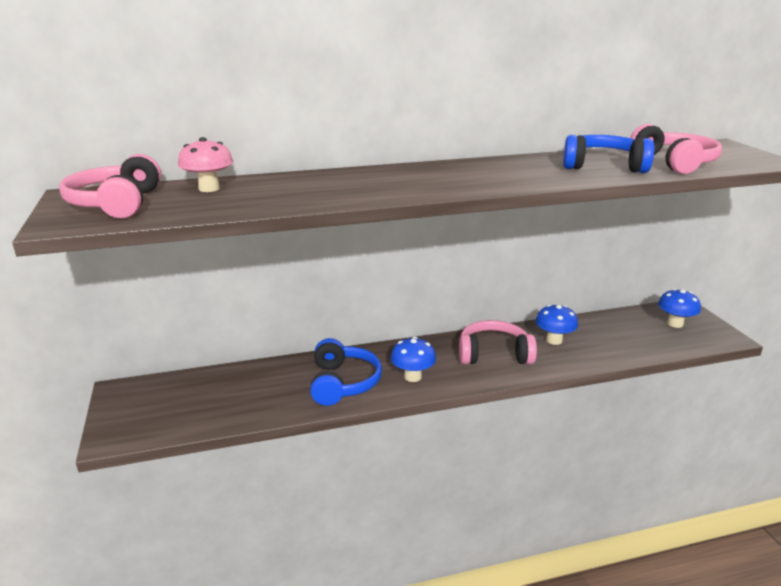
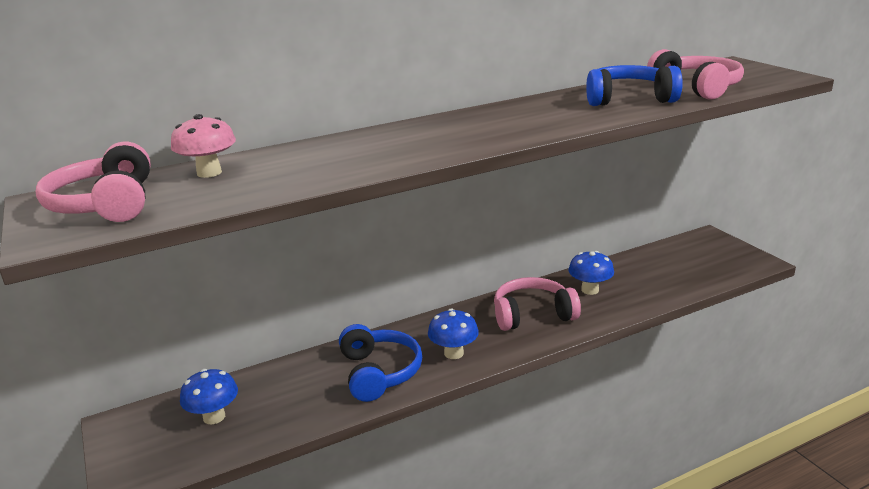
camera: 10 degrees left, 0 degrees up
(675, 323) = (704, 254): blue mushroom -> blue mushroom (214, 417)

